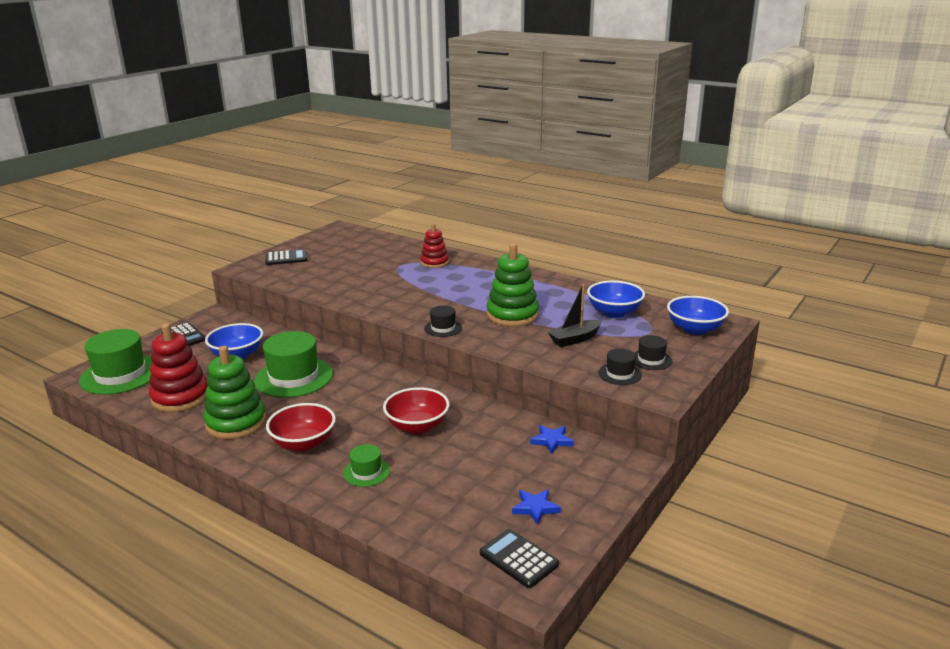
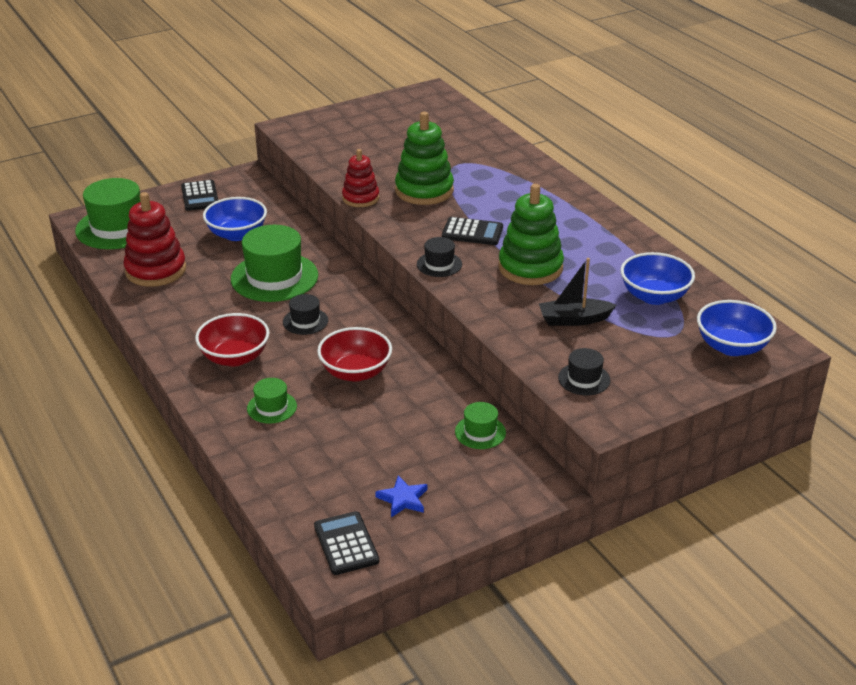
camera: 25 degrees right, 10 degrees up
(236, 423) = (188, 314): green stacking toy -> green stacking toy (424, 190)
(286, 258) = (342, 123): black calculator -> black calculator (472, 232)
(434, 262) = (501, 169): red stacking toy -> red stacking toy (360, 198)
(551, 441) = (480, 432): blue star -> green hat
(651, 360) = (637, 372): black hat -> black hat (305, 321)

